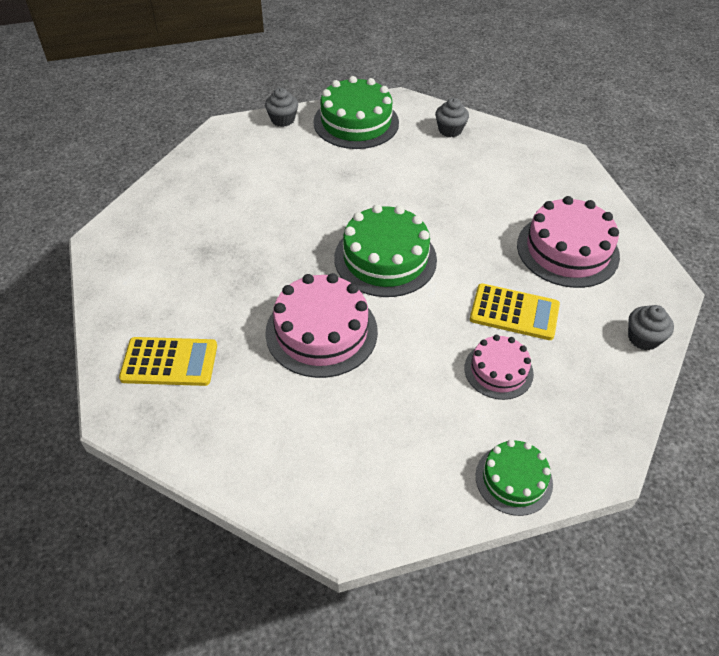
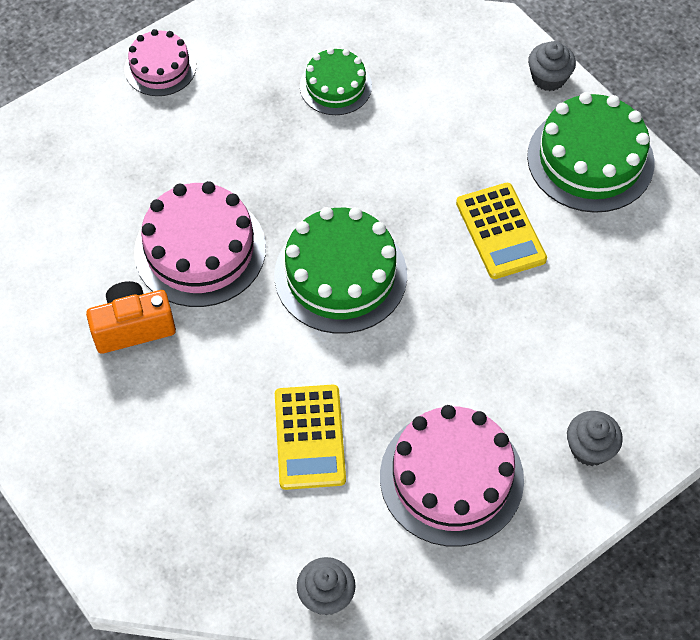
camera: 70 degrees right, 10 degrees up
(169, 362) = (108, 134): yellow calculator -> yellow calculator (500, 231)
(374, 394) = (133, 327): none -> orange camera
(450, 130) = (638, 275): grey cupcake -> grey cupcake (590, 448)
(498, 370) = (211, 440): pink cake -> pink cake (160, 67)
(514, 479) = (69, 488): green cake -> green cake (335, 86)

